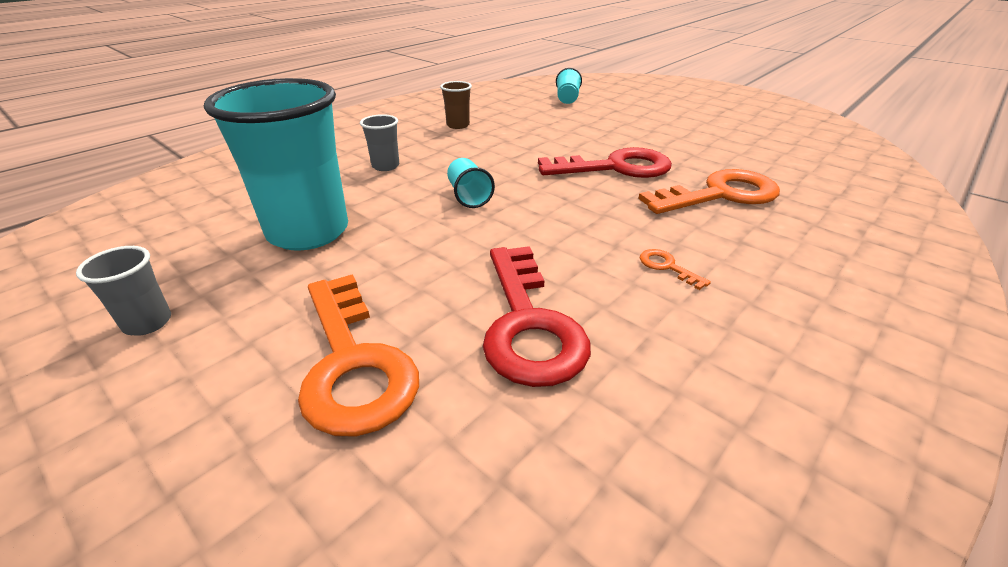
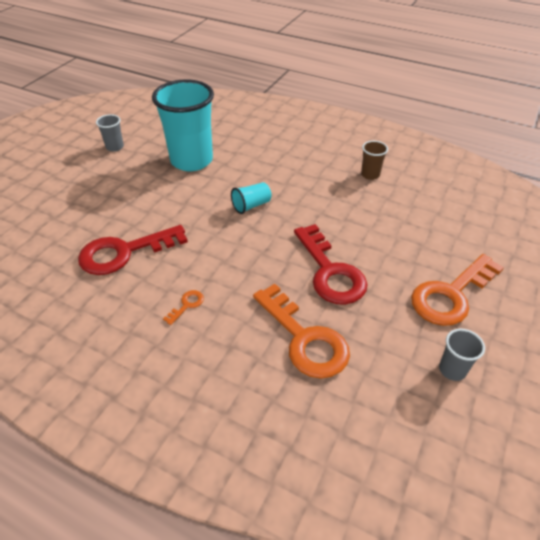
camera: 75 degrees right, 10 degrees up
(353, 363) = (94, 206): orange key -> orange key (451, 295)
(385, 166) = (280, 162): grey cup -> grey cup (452, 370)
(567, 99) = (486, 225): turquoise cup -> none

